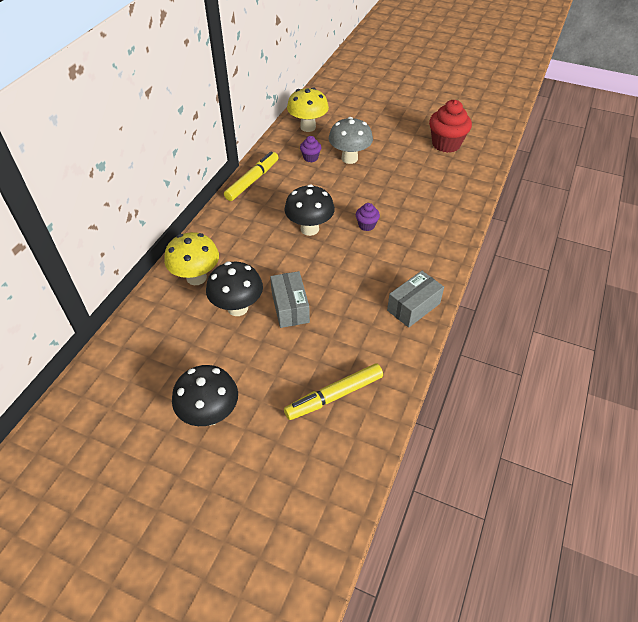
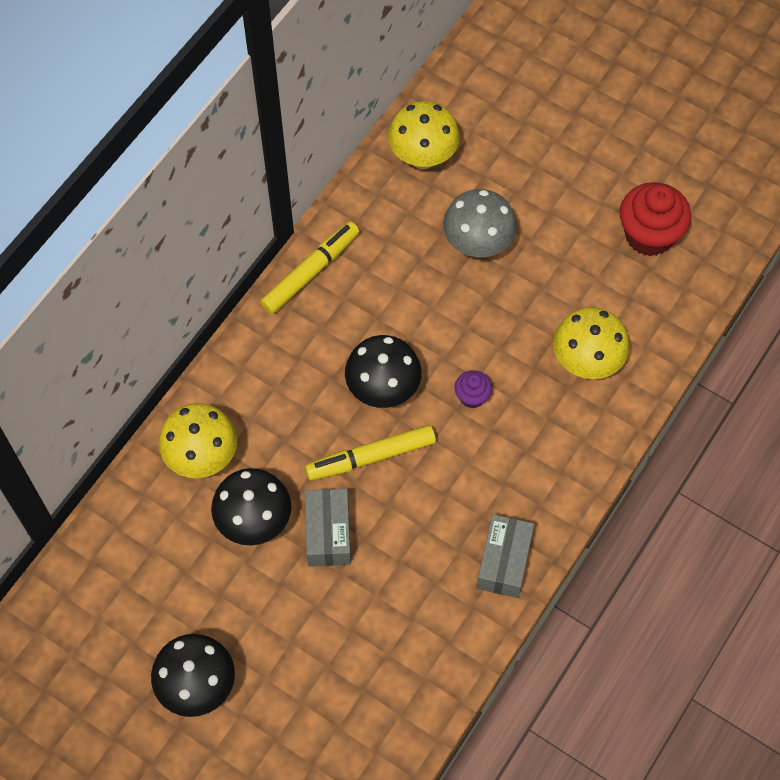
camera: 10 degrees right, 15 degrees up
(310, 158) = (413, 233): purple cupcake -> none
(334, 396) = (361, 686): yellow marker -> yellow marker (371, 457)
(413, 307) = (503, 562): grey box -> grey box turned 45 degrees counterclockwise
(431, 201) = (586, 362): none -> yellow mushroom

